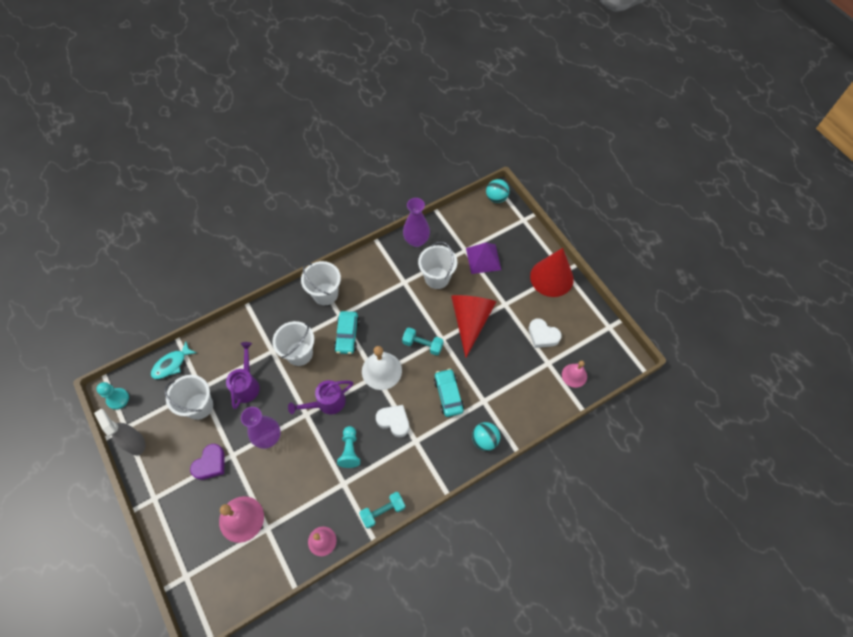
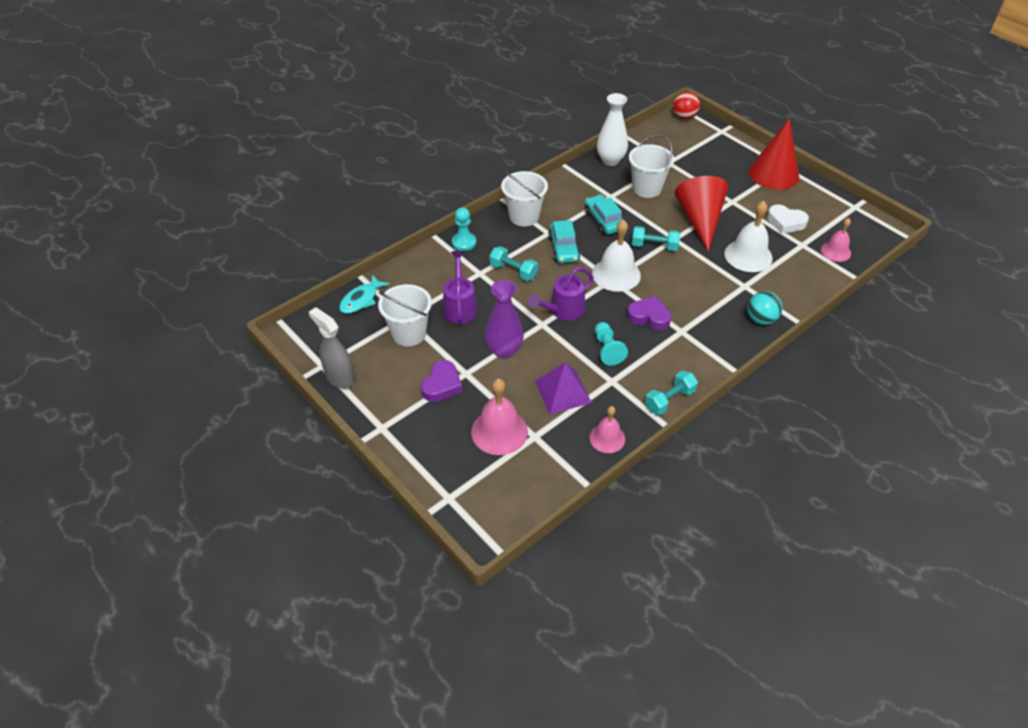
camera: 10 degrees left, 15 degrees down
(118, 399) = (304, 340): turquoise pawn -> turquoise pawn (464, 242)
(299, 353) = (513, 271): white bucket -> turquoise dumbbell
(394, 421) = (649, 317): white heart -> purple heart
(416, 240) = (610, 160): purple vase -> white vase
(448, 395) = (702, 286): turquoise car -> turquoise car (604, 220)
(483, 259) = (691, 167): purple pyramid -> purple pyramid (562, 391)
(496, 198) = (684, 117): turquoise ball -> red ball
(498, 368) = (748, 255): none -> white bell

